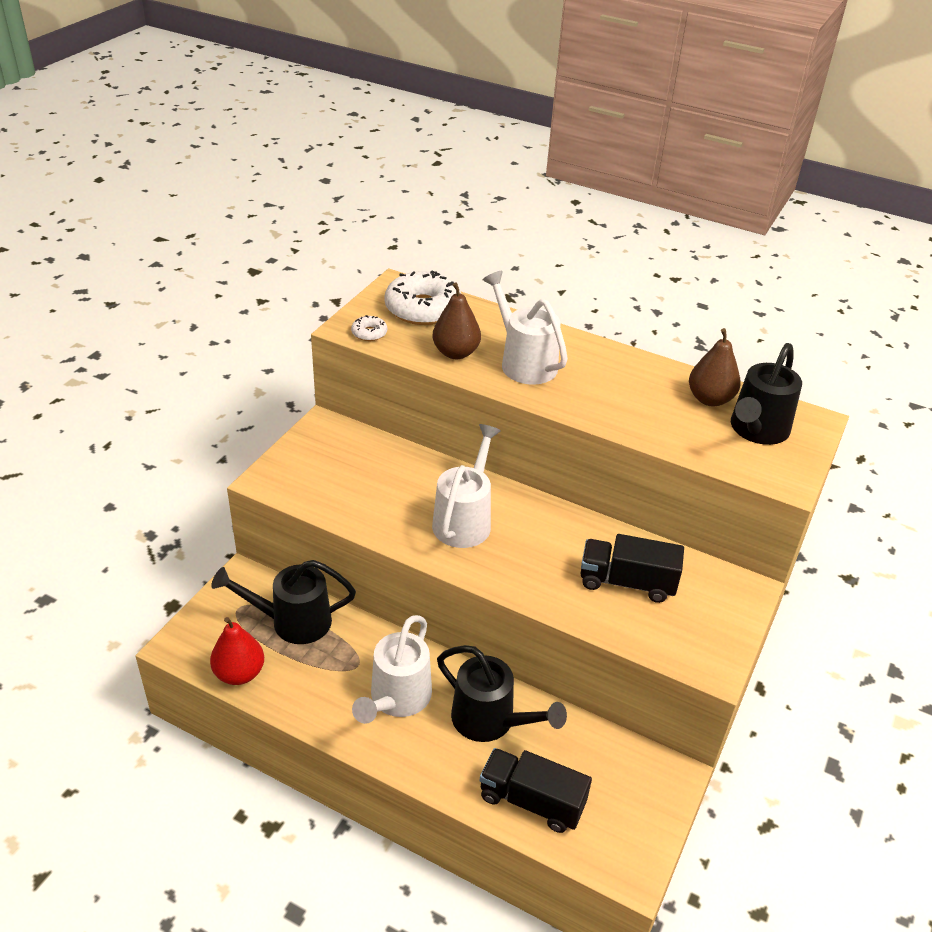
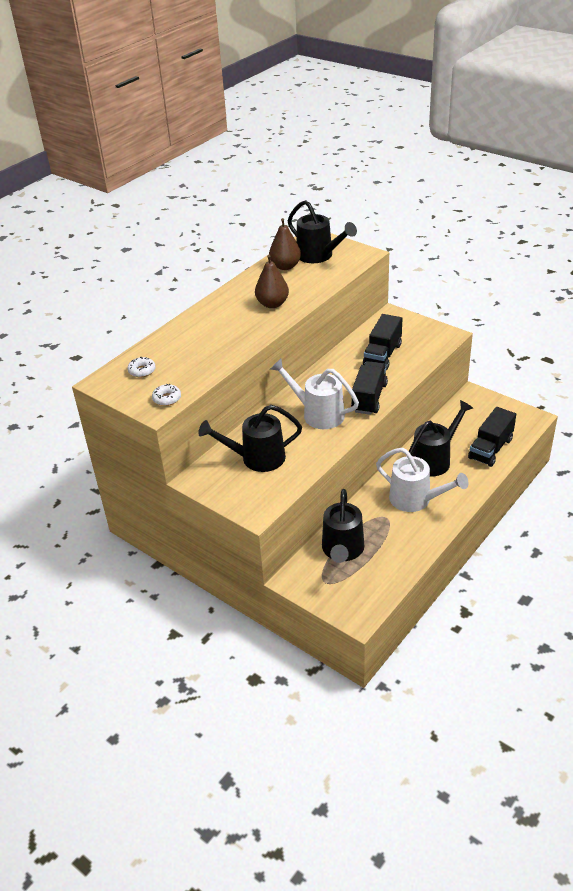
camera: 75 degrees left, 0 degrees up
(239, 673) = (388, 580): red pear -> none
(365, 470) = (256, 458): none -> black watering can
(423, 309) = (142, 371): white donut -> white donut, size x0.45
(455, 353) = (206, 359): brown pear -> brown pear (272, 304)
(512, 572) = (369, 398): none -> black truck
(523, 362) = (226, 330): white watering can -> none

